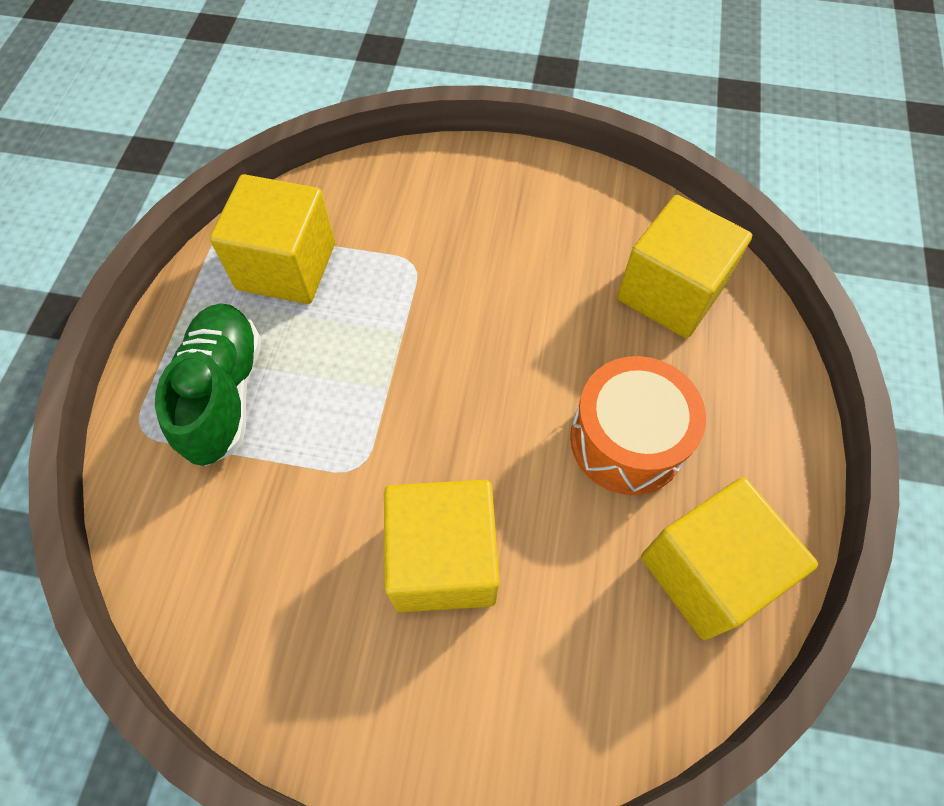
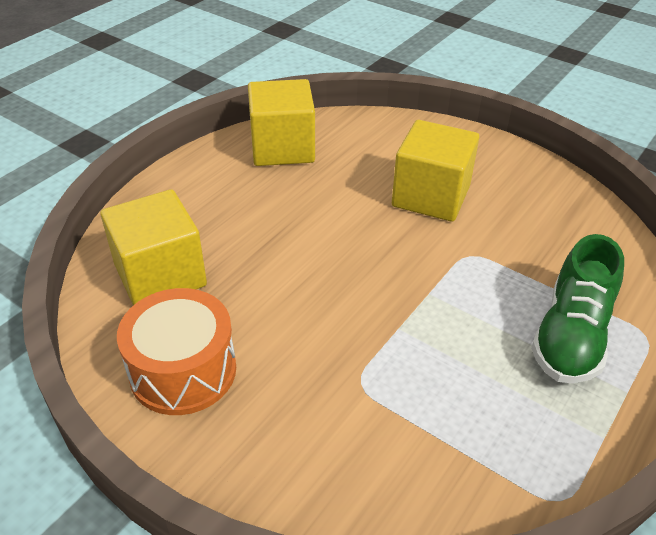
camera: 155 degrees left, 20 degrees down
(286, 266) = (492, 430): yellow cube -> none
(627, 440) = (276, 208): orange drum -> orange drum (183, 370)

